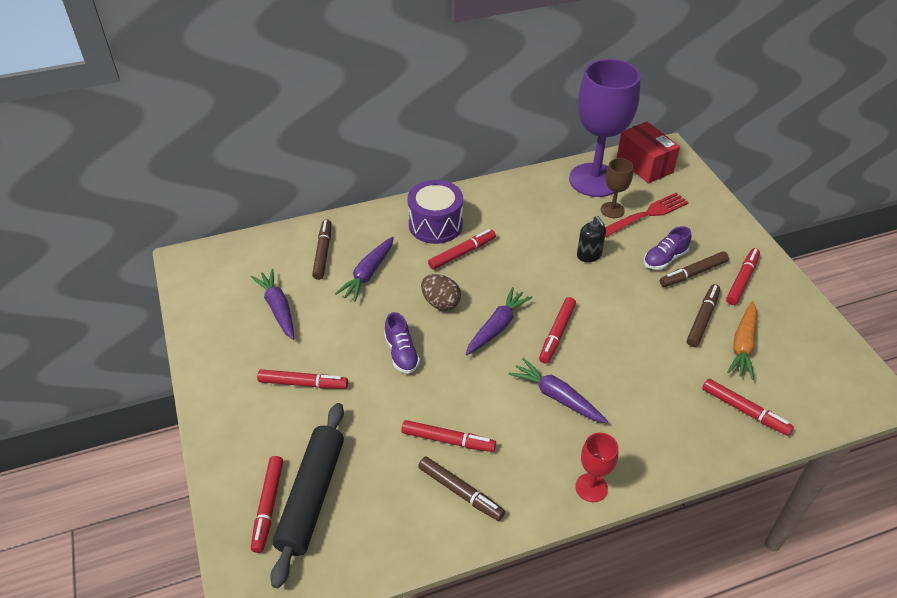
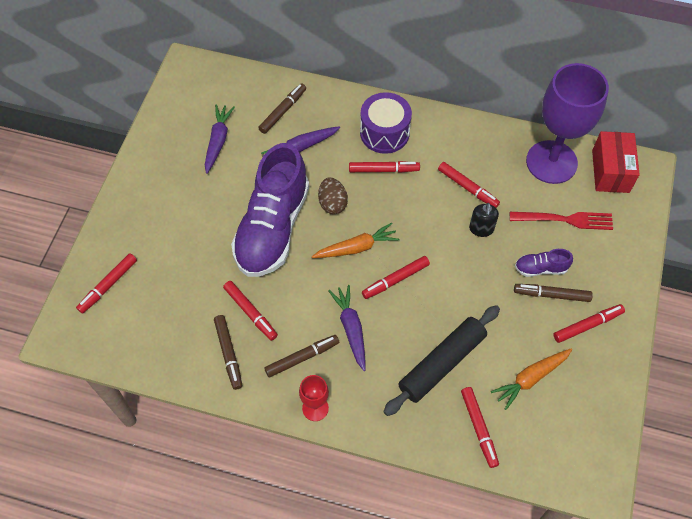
camera: 35 degrees right, 15 degrees up
(303, 383) = (191, 211): red marker -> red marker (468, 188)
(312, 496) = (138, 296): black rolling pin -> black rolling pin (442, 363)
(401, 353) = (272, 227): purple shoe -> purple shoe, size x2.45
(497, 327) = (356, 247): purple carrot -> orange carrot
(612, 210) = (539, 199): brown goblet -> none
(702, 319) = (520, 337): brown marker -> brown marker (302, 357)

